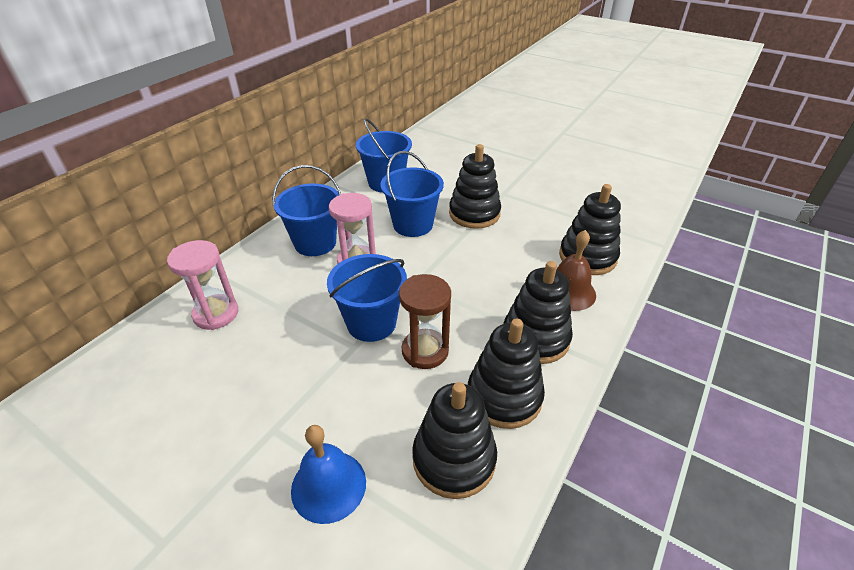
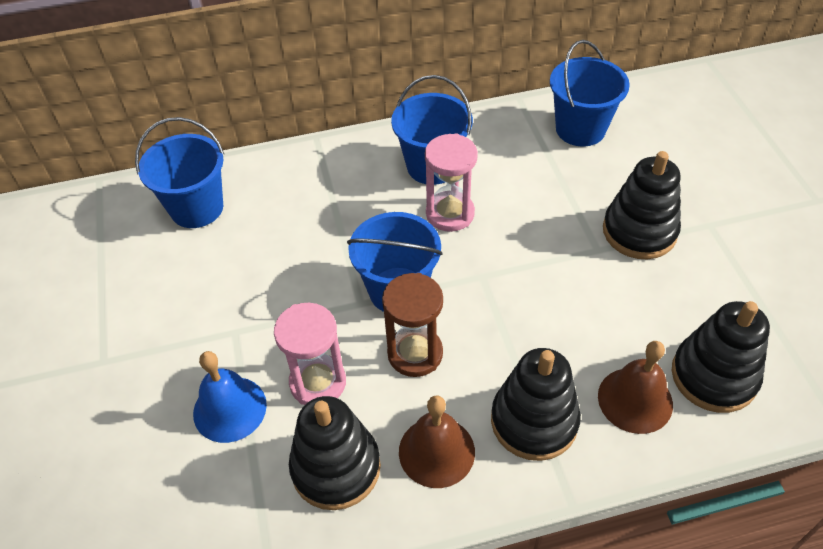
camera: 45 degrees right, 10 degrees up
(216, 314) = (284, 192): pink hourglass -> pink hourglass (318, 382)
(413, 225) = (552, 203): blue bucket -> blue bucket (197, 208)
(504, 396) = (436, 451): black stacking toy -> brown bell

